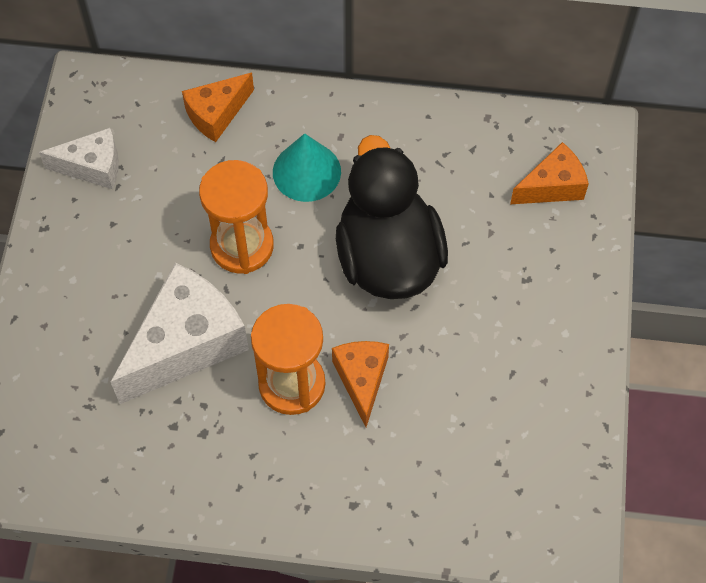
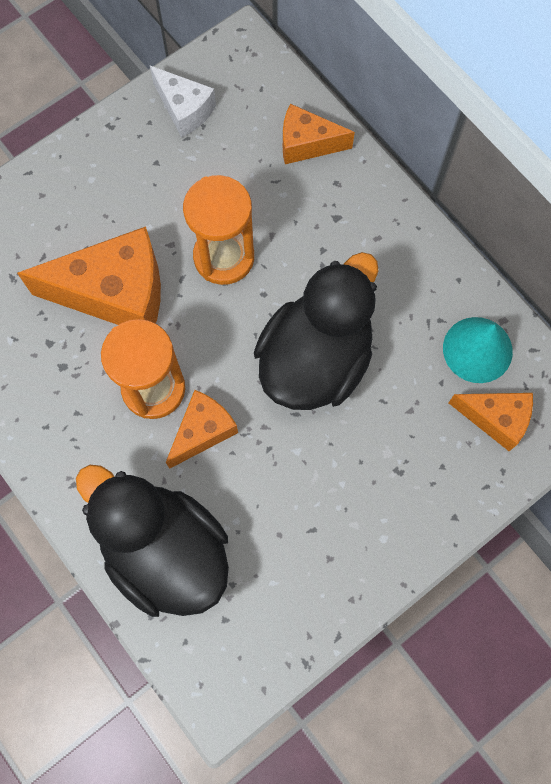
camera: 45 degrees right, 10 degrees up
(186, 344) = (115, 293): white cheese -> orange cheese
(306, 171) = (325, 243): turquoise cone -> turquoise cone (477, 349)
(426, 487) = (165, 551): none -> black duck

